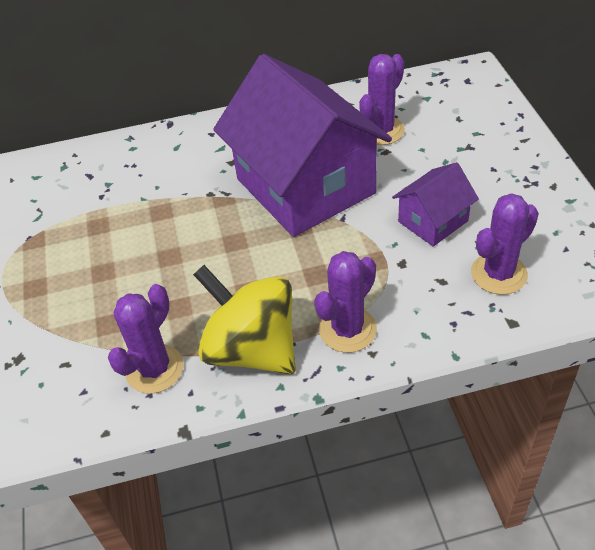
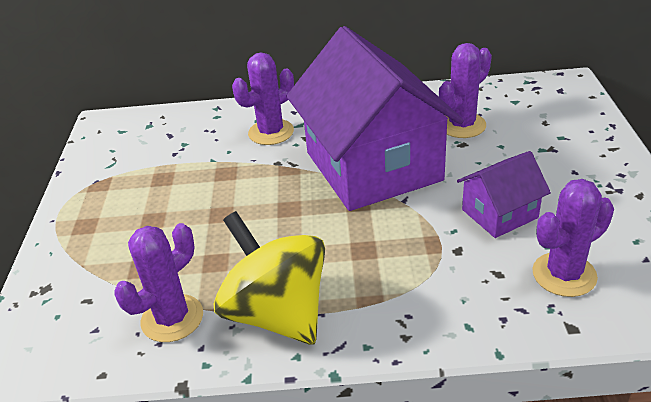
camera: 10 degrees right, 10 degrees down
(347, 329) = (384, 308): purple cactus -> purple cactus (271, 132)

